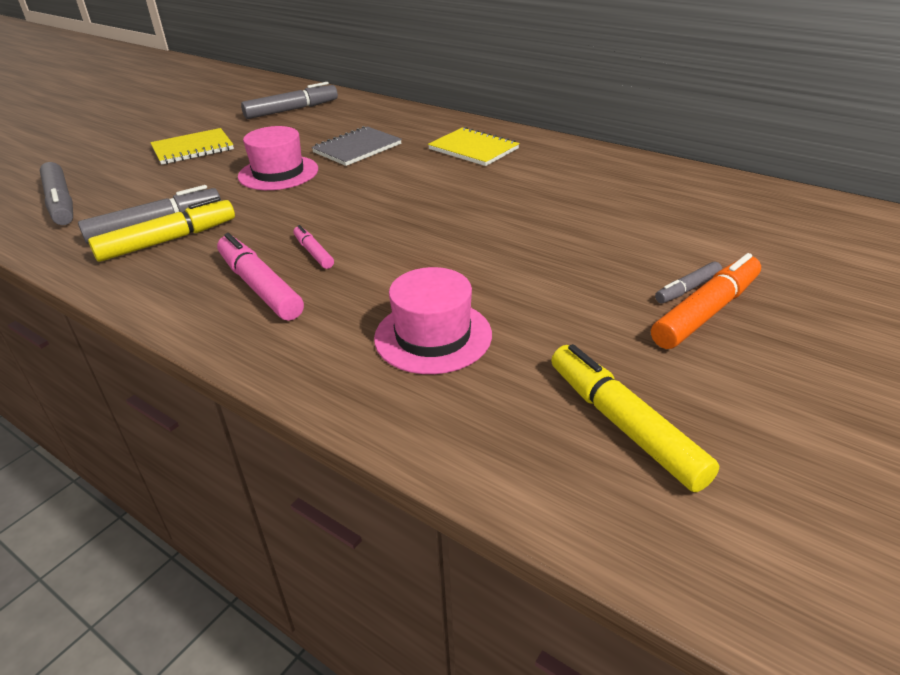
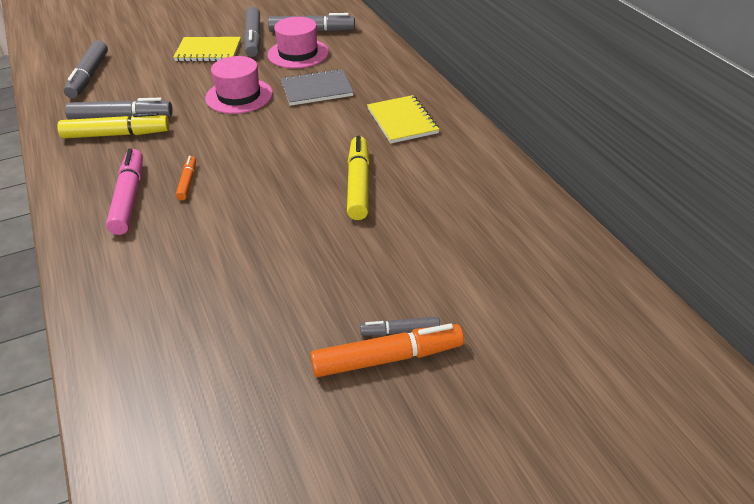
camera: 30 degrees right, 5 degrees up
(233, 129) = (253, 39): none -> grey marker
(314, 252) = (187, 182): pink marker -> orange marker
(433, 336) = (184, 287): pink hat -> pink hat (298, 53)
(624, 424) = (219, 418): yellow marker -> yellow marker (358, 184)

